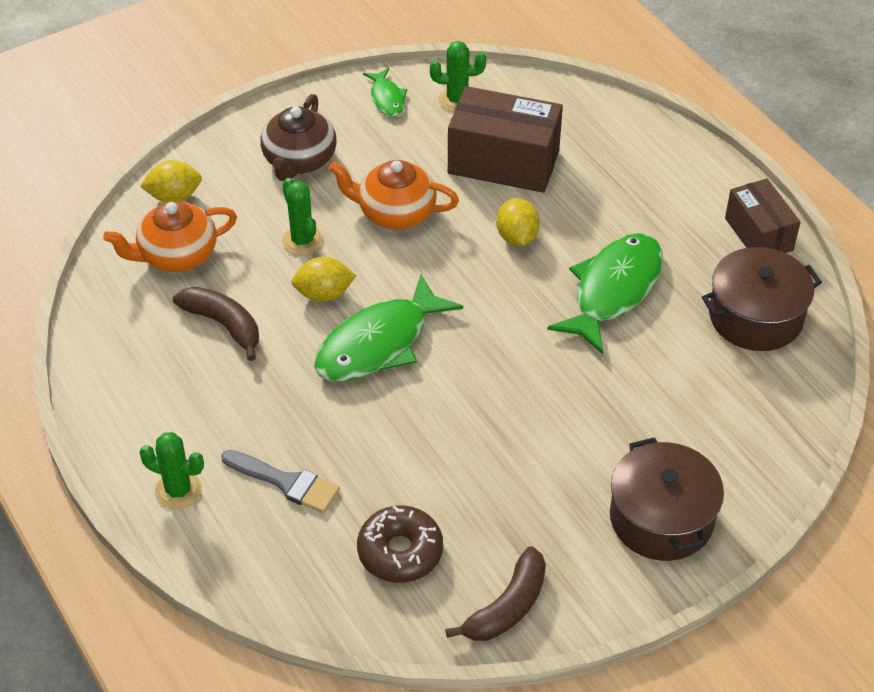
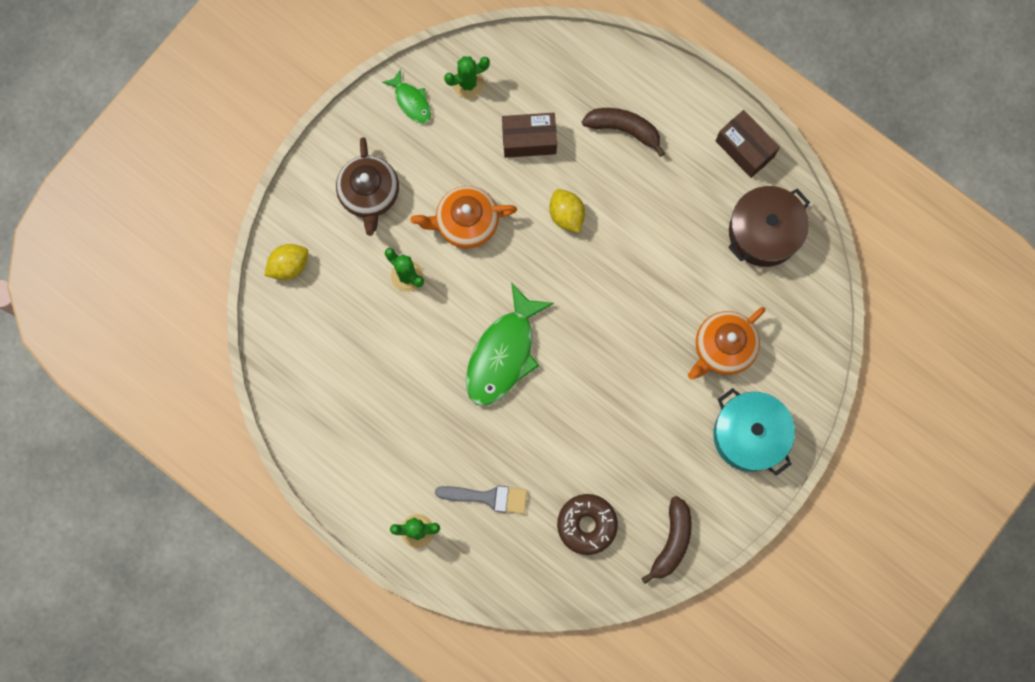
camera: 20 degrees left, 30 degrees up
(177, 255) = (318, 323): orange teapot -> orange teapot (723, 347)
(224, 325) = (384, 377): brown banana -> brown banana (624, 129)
(324, 294) = (445, 322): yellow lemon -> none
(503, 162) = (529, 140): brown box -> brown box, size x0.64
(613, 290) = (655, 243): green fish -> none
(661, 518) = (749, 435): brown pot -> turquoise pot

